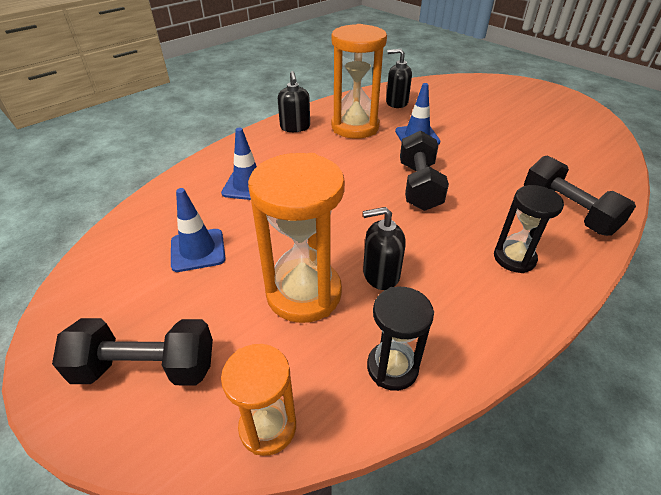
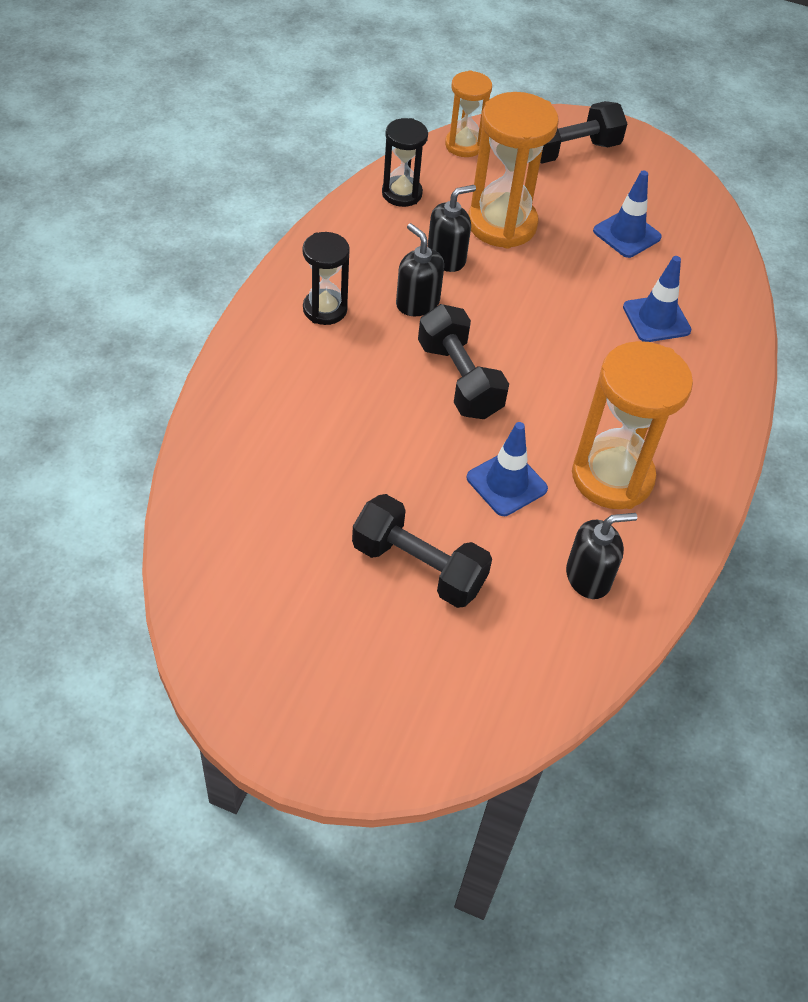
camera: 150 degrees right, 10 degrees up
(295, 127) = (697, 446): black soap dispenser -> black soap dispenser (417, 303)
(567, 211) = (269, 391): black dumbbell -> black dumbbell (418, 567)

